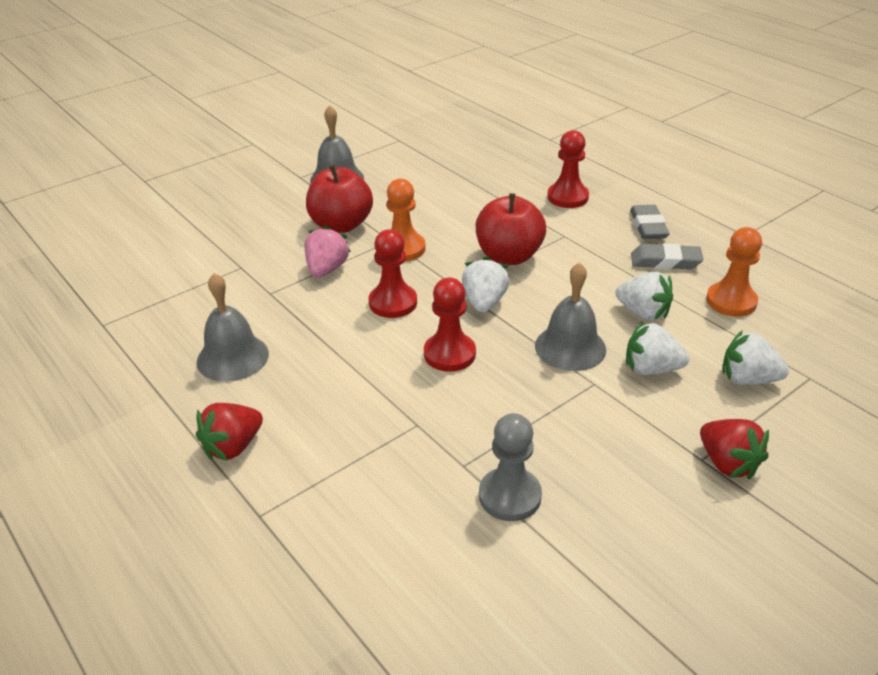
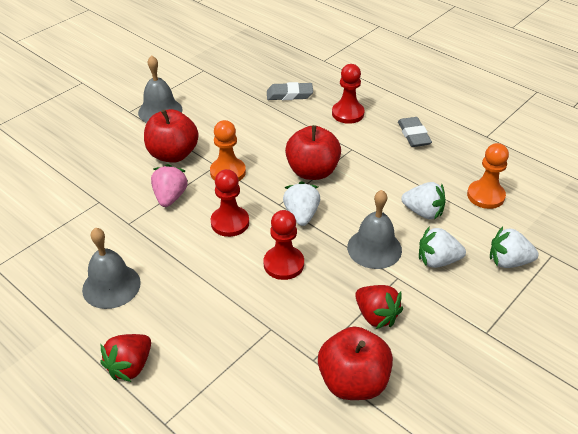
camera: 10 degrees left, 5 degrees up
(510, 496) = (353, 381): grey pawn -> red apple
(665, 261) = (432, 165): grey eraser -> grey eraser (289, 95)
(727, 463) = (505, 334): red strawberry -> red strawberry (376, 316)

